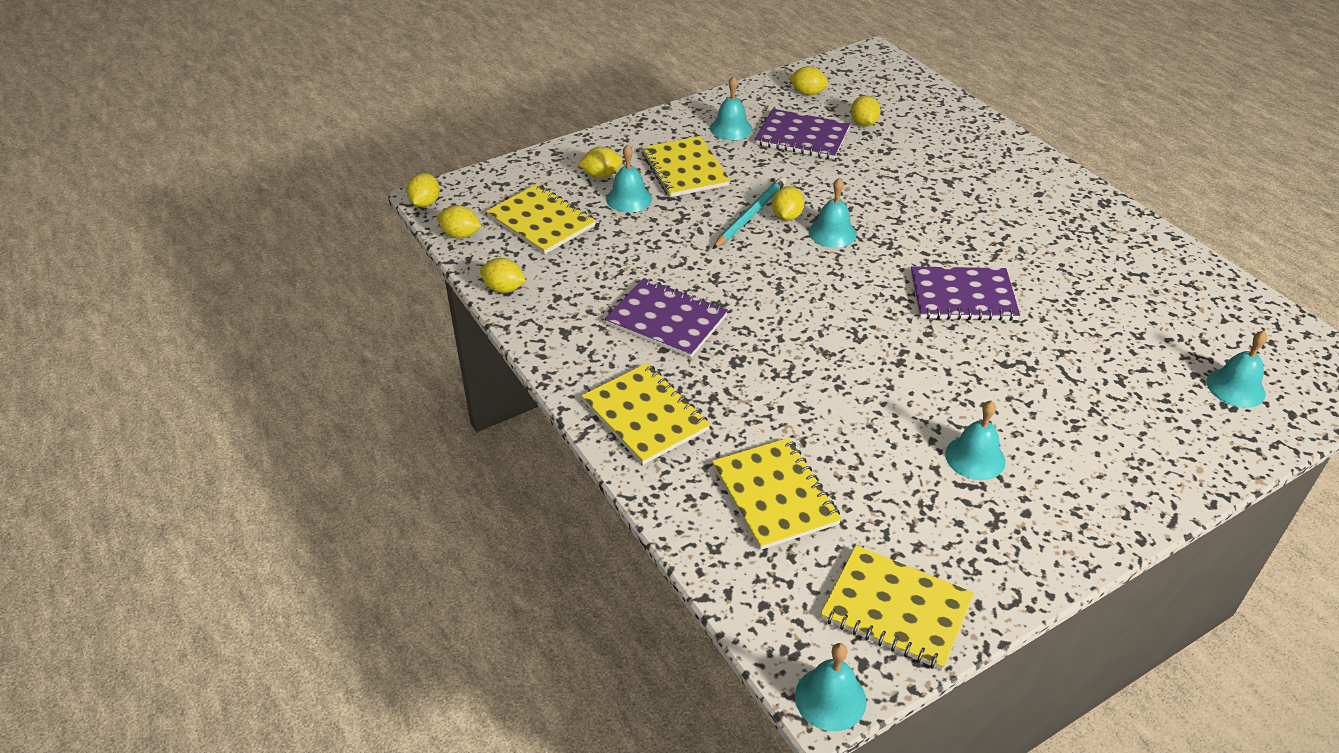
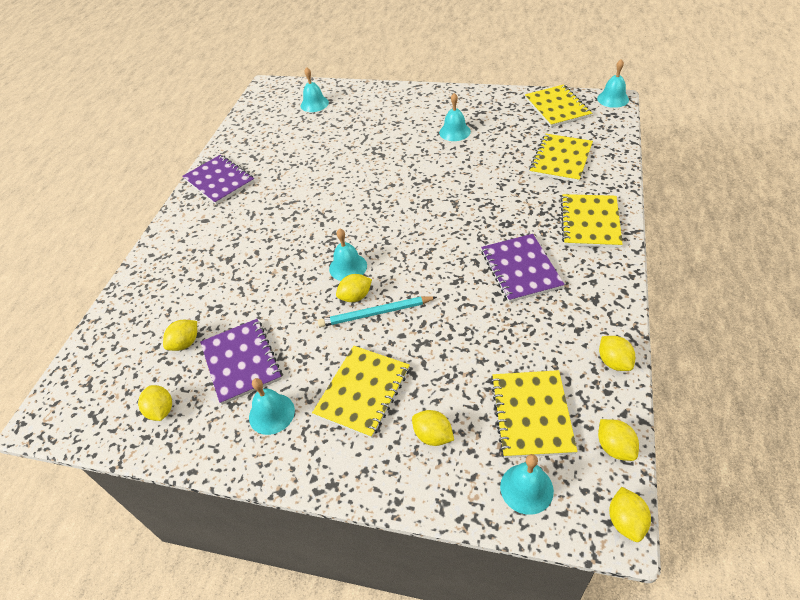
camera: 130 degrees left, 5 degrees up
(425, 203) = (626, 521): yellow lemon -> yellow lemon turned 60 degrees counterclockwise
(629, 198) = (439, 390): turquoise bell -> turquoise bell (526, 488)
(962, 296) = (346, 191): purple notebook -> purple notebook (219, 181)

